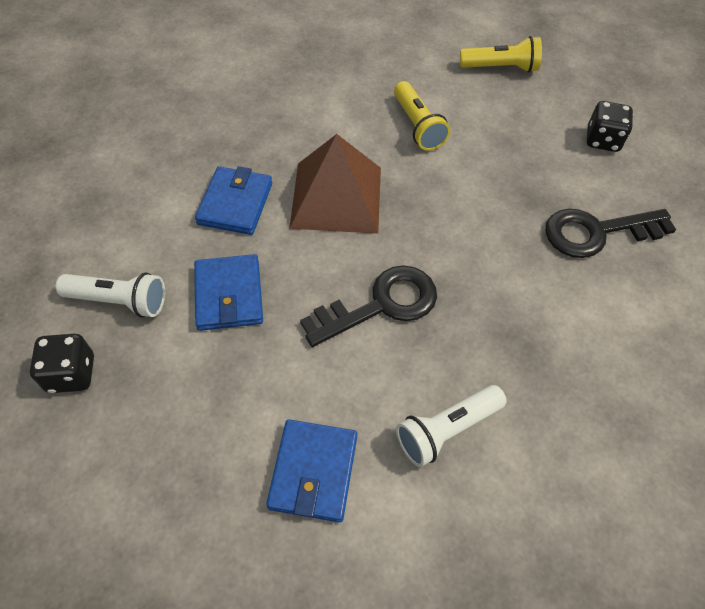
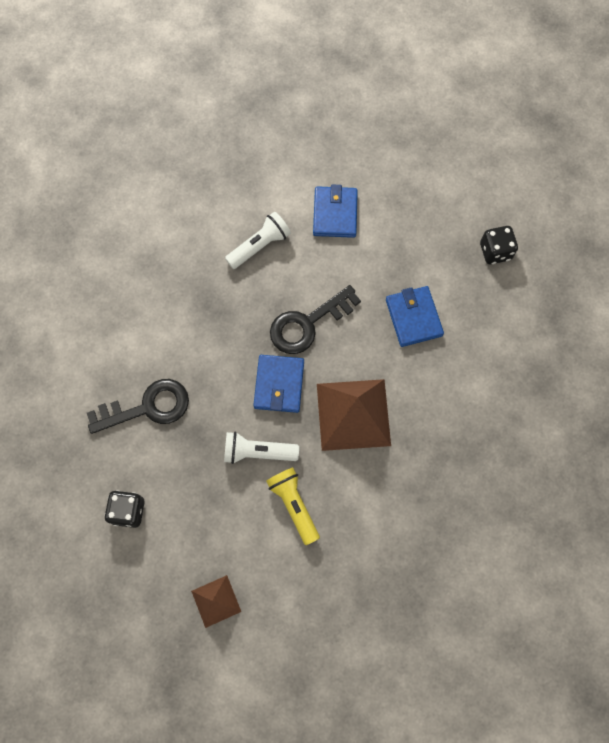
camera: 175 degrees right, 15 degrees up
(119, 301) = (486, 303): white flashlight -> white flashlight (258, 452)
(235, 203) = (431, 397): blue wallet -> blue wallet (279, 385)
(501, 68) = (216, 601): yellow flashlight -> brown pyramid

